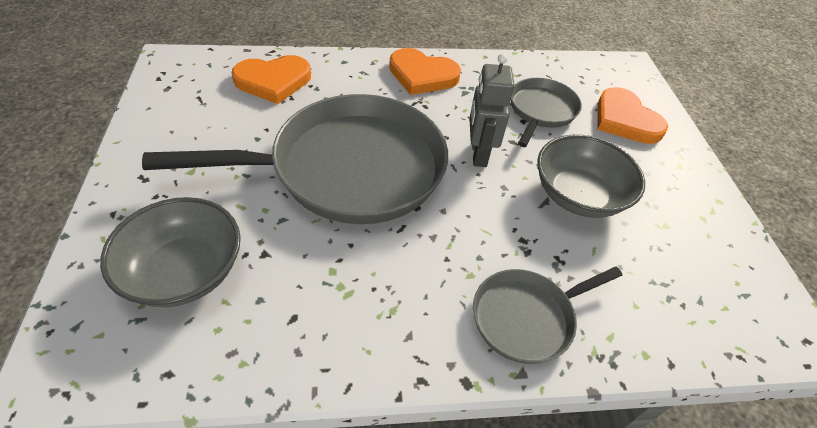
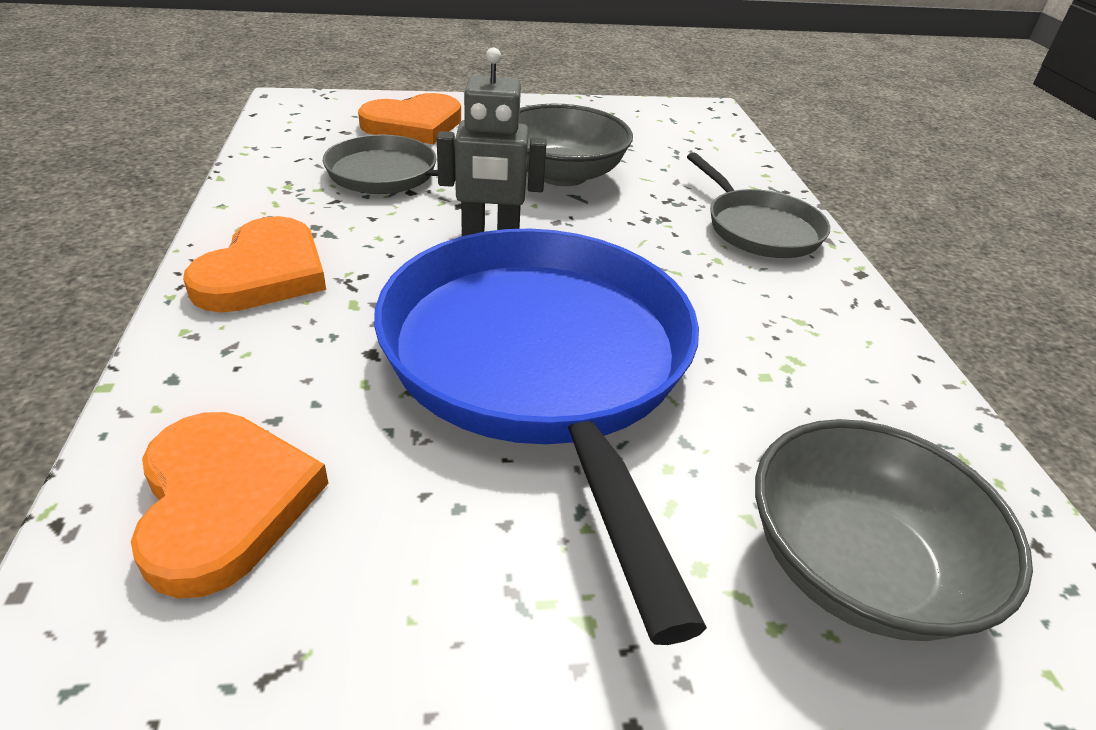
camera: 90 degrees left, 10 degrees down
(348, 168) = (540, 363): grey pan -> blue pan

